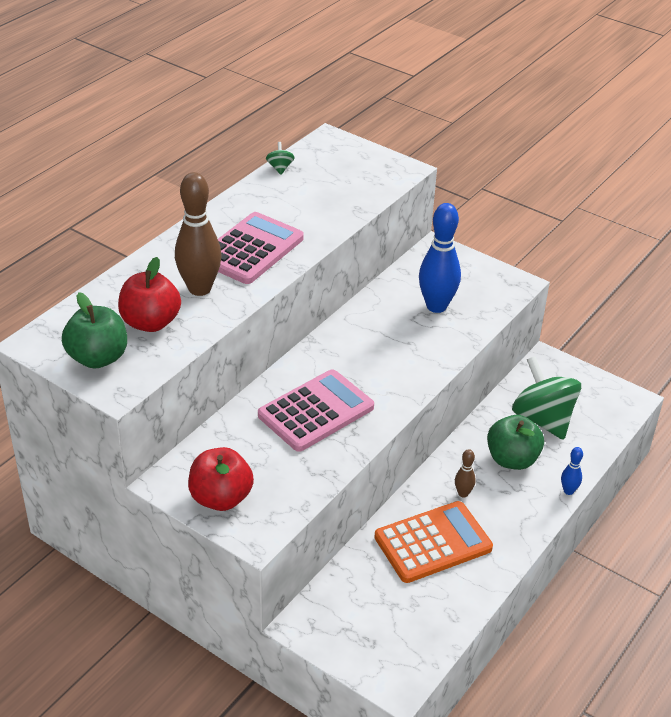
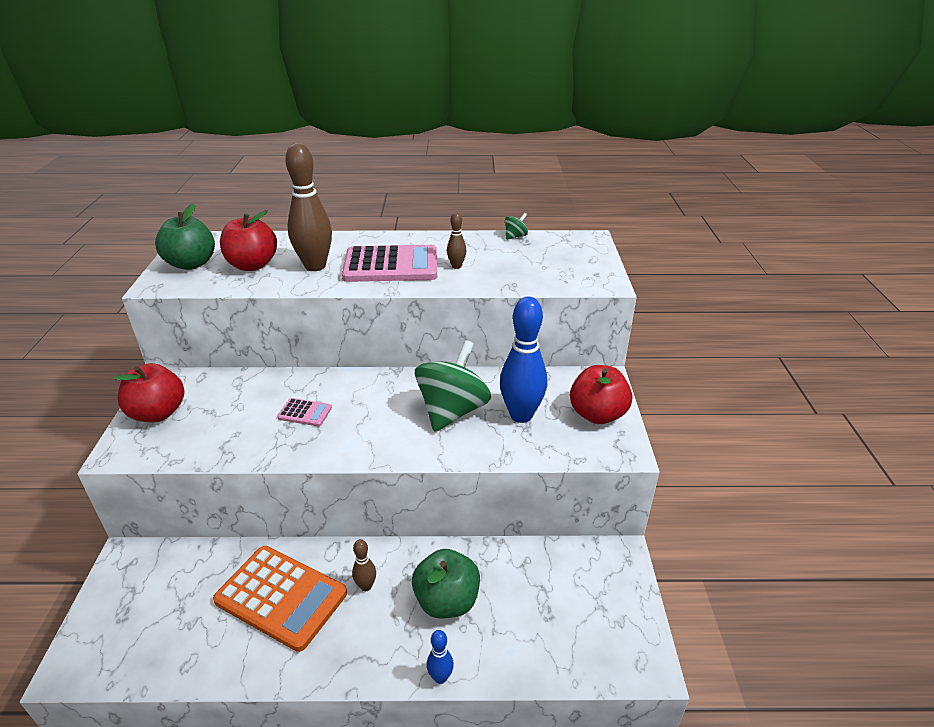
camera: 55 degrees right, 5 degrees down
(295, 219) = (456, 266): none -> brown bowling pin
(316, 411) = (305, 413): pink calculator -> pink calculator, size x0.46
(472, 273) = (597, 414): none -> red apple
(543, 419) = (530, 597): green spinning top -> green spinning top (452, 411)

